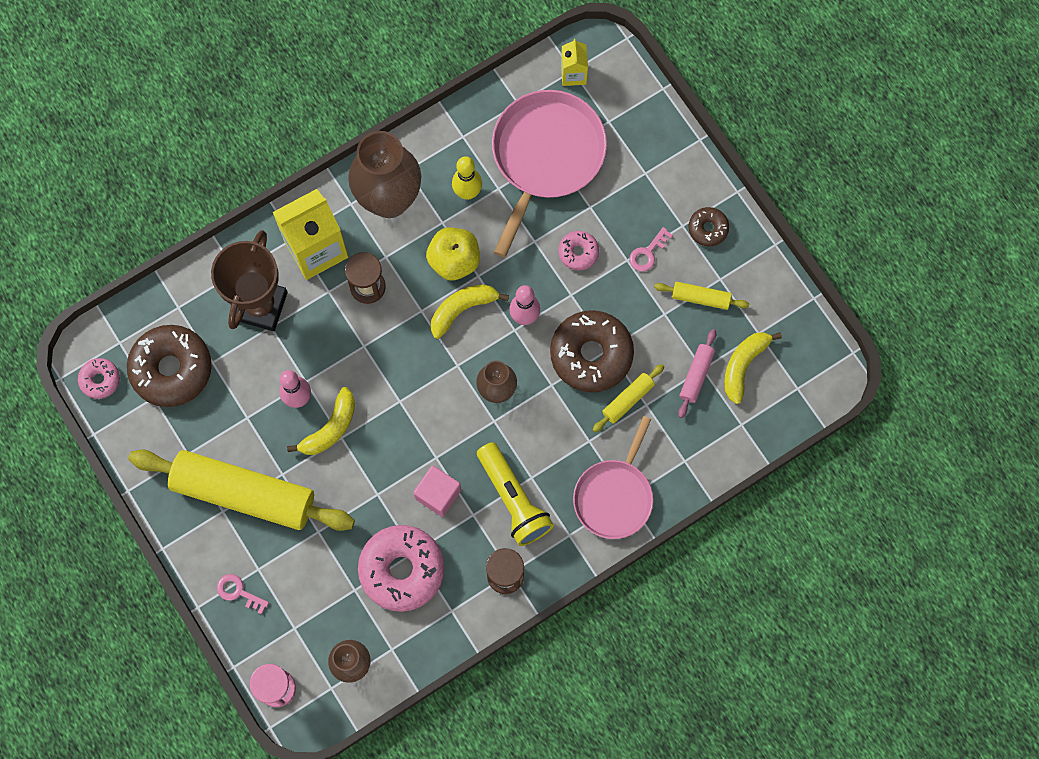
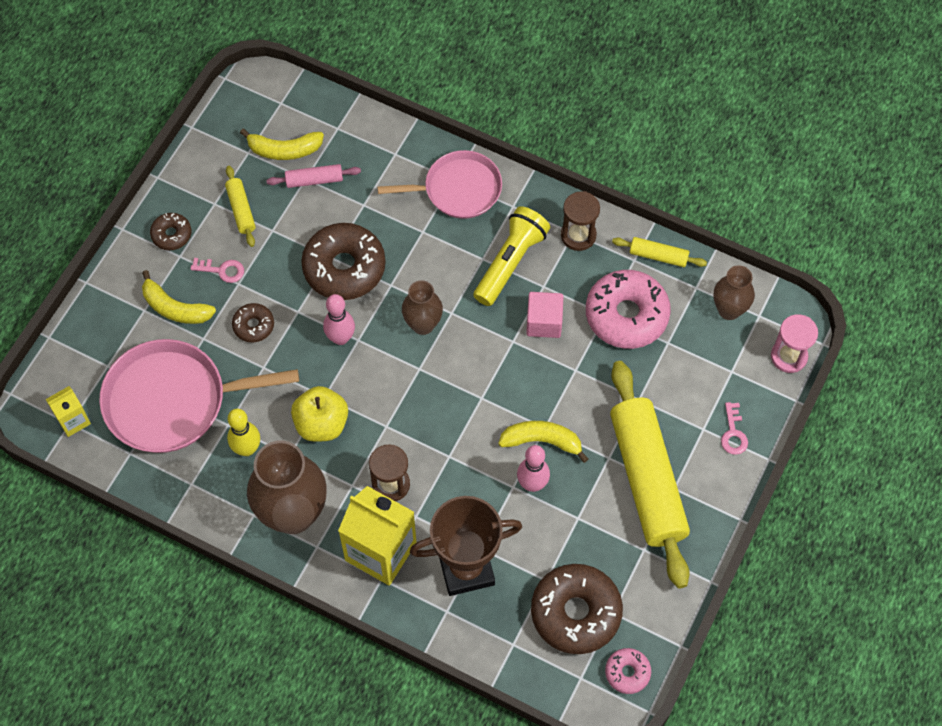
camera: 120 degrees left, 10 degrees down
(462, 309) = (364, 392): yellow banana -> yellow banana (175, 308)
(578, 252) = (253, 325): pink donut -> brown donut
(628, 400) = (368, 220): yellow rolling pin -> yellow rolling pin (658, 256)

